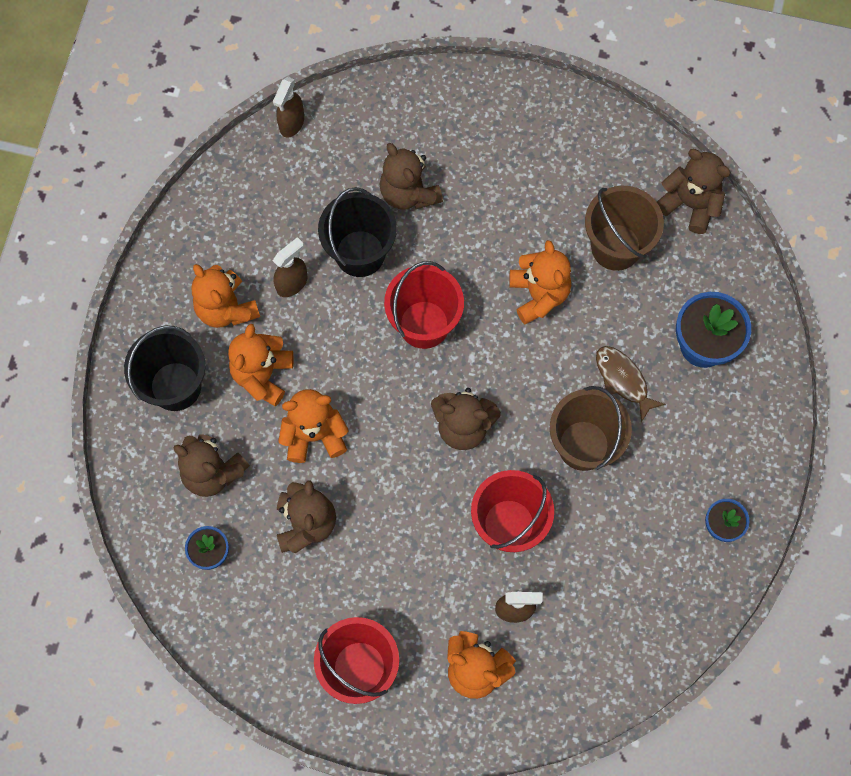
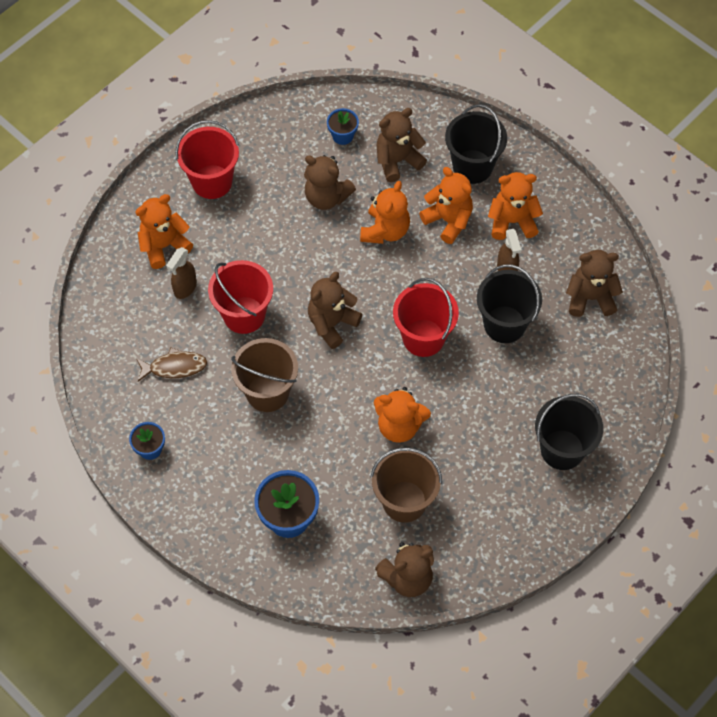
camera: 120 degrees right, 10 degrees down
(291, 123) = (639, 331): brown spray bottle -> none
(409, 193) = (535, 381): brown teddy bear -> brown teddy bear (590, 298)
(469, 133) = (562, 449): none -> black bucket
(623, 380) = (297, 446): brown fish -> brown fish (174, 367)

